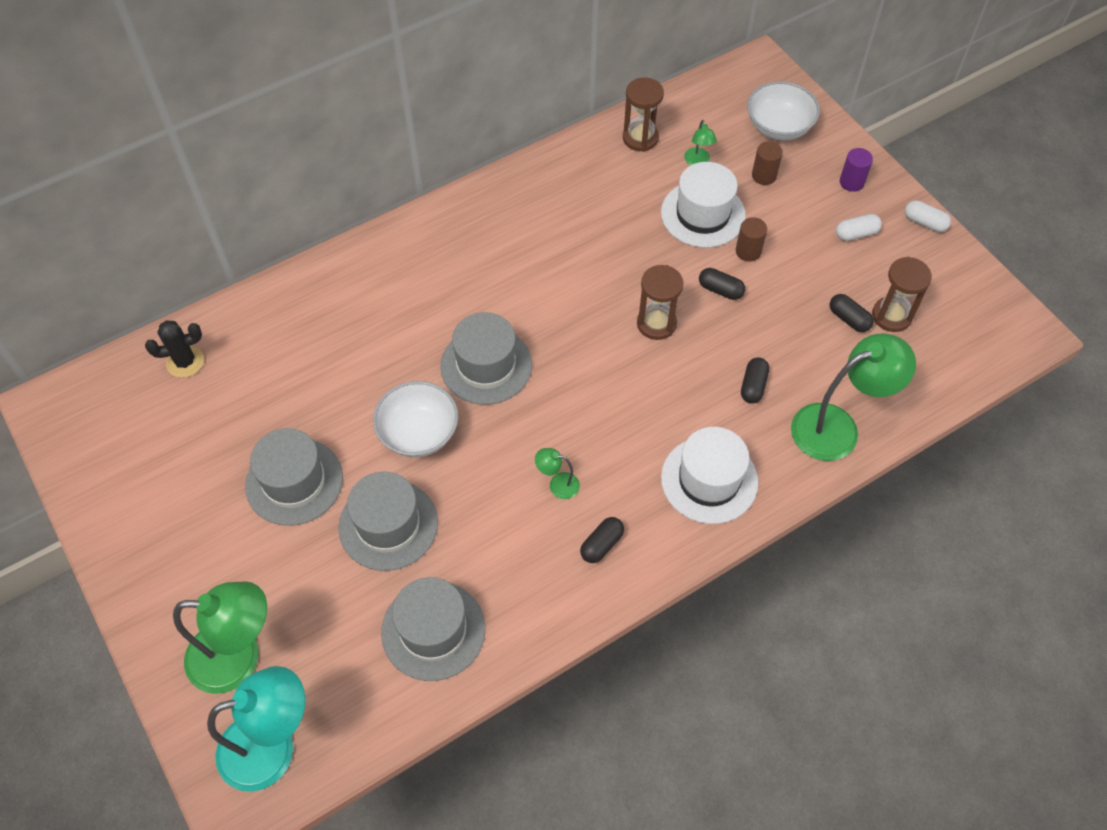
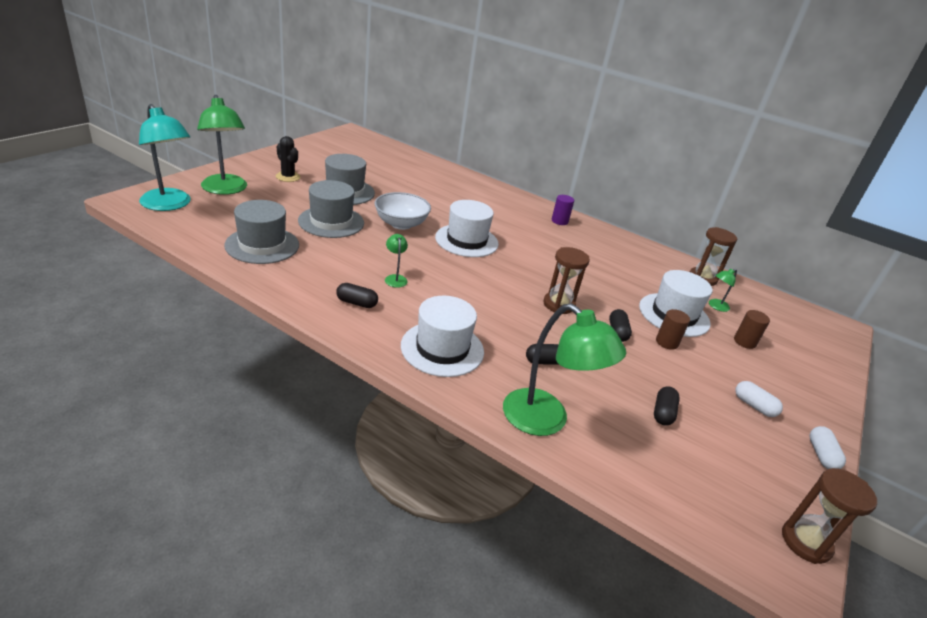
camera: 60 degrees right, 25 degrees down
(185, 362) = (399, 157): black cactus -> black cactus (288, 177)
(486, 365) = (466, 240): grey hat -> white hat
(778, 127) = (798, 344): white bowl -> none
(851, 182) = (802, 395): purple cylinder -> purple cylinder (559, 221)
(891, 316) = (695, 444): brown hourglass -> brown hourglass (806, 542)

